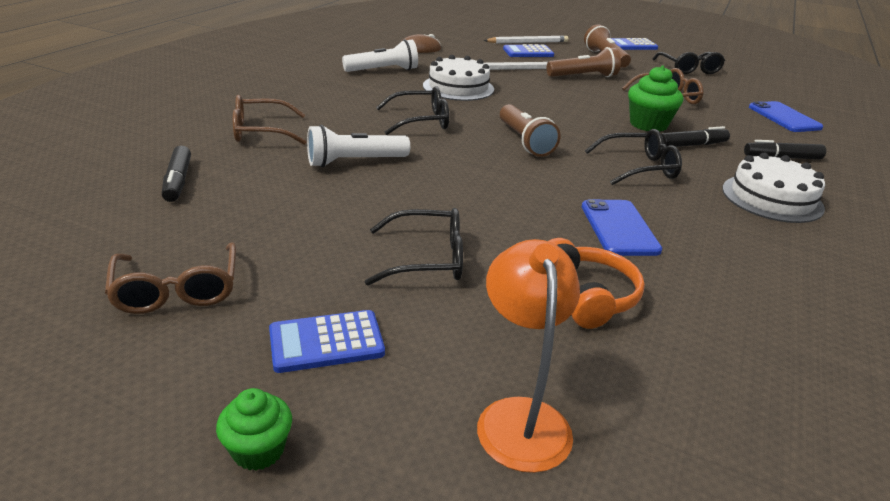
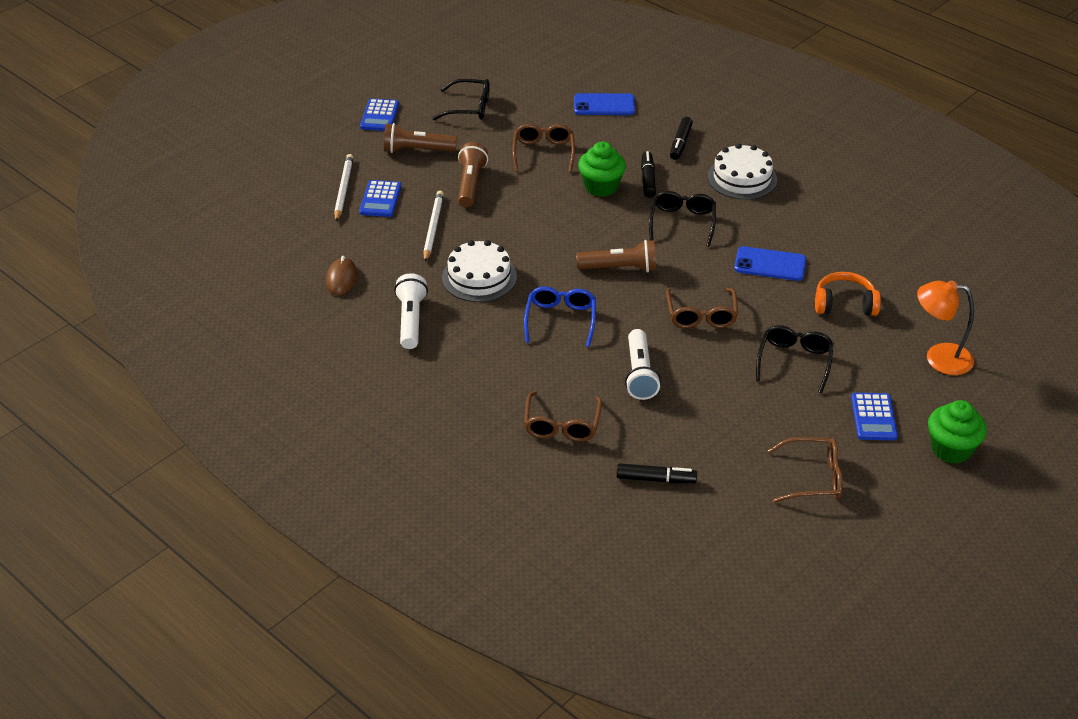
camera: 70 degrees left, 10 degrees up
(258, 450) = (951, 449): green cupcake -> green cupcake, size x1.64
(420, 121) = (560, 320): black glasses -> blue glasses
(478, 189) = (701, 315): none -> brown glasses

